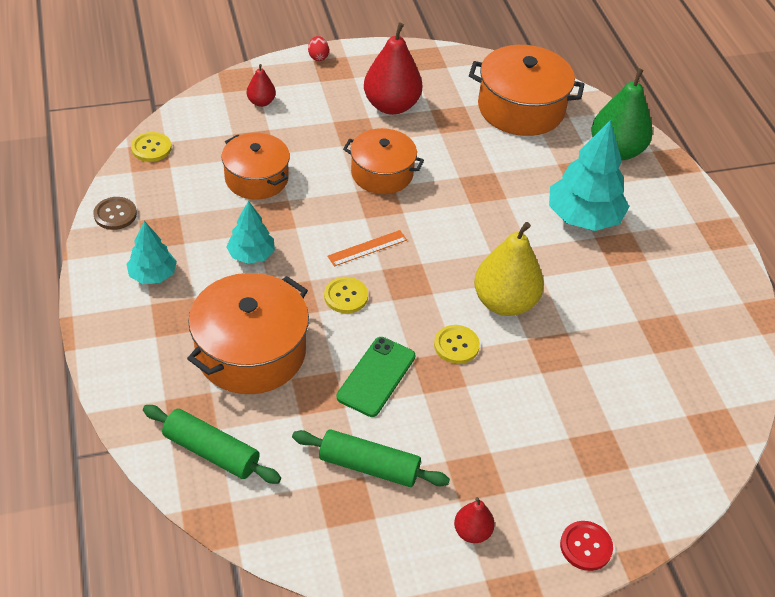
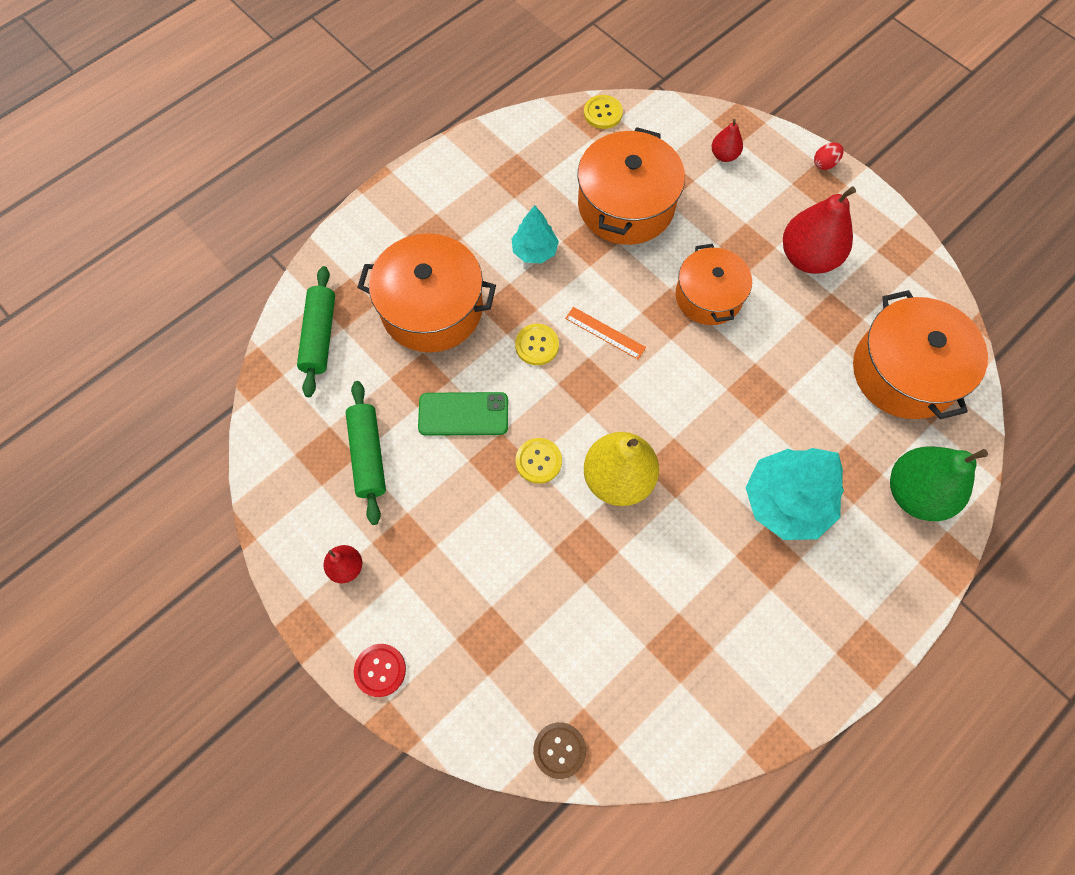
camera: 65 degrees right, 20 degrees up
(115, 214) = (511, 135): brown button -> brown button (559, 750)
(153, 275) = (466, 197): turquoise tree -> none
(256, 178) = (626, 205): orange pot -> orange pot, size x1.51

